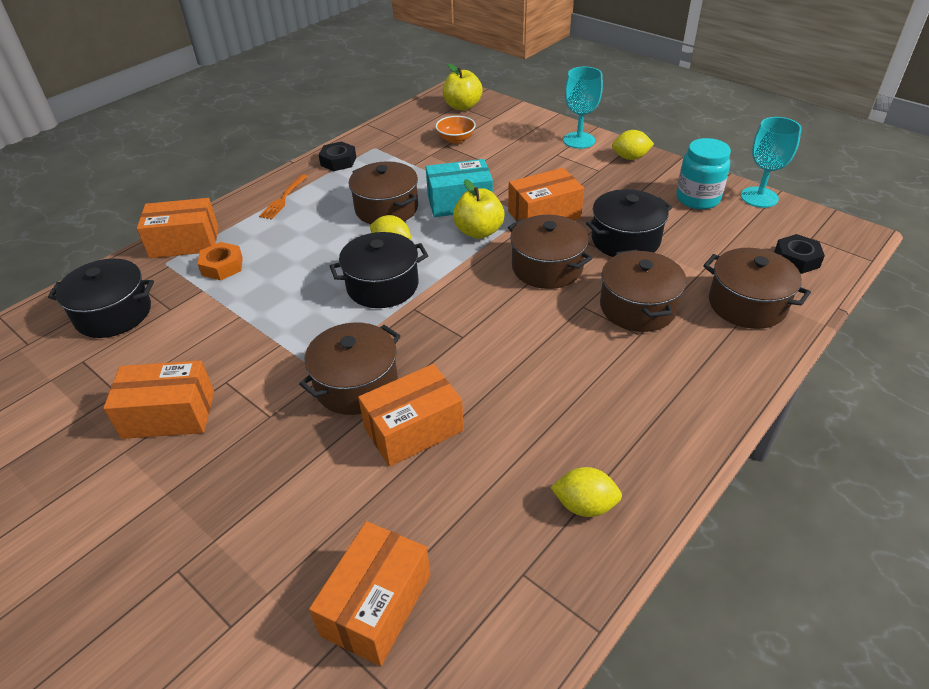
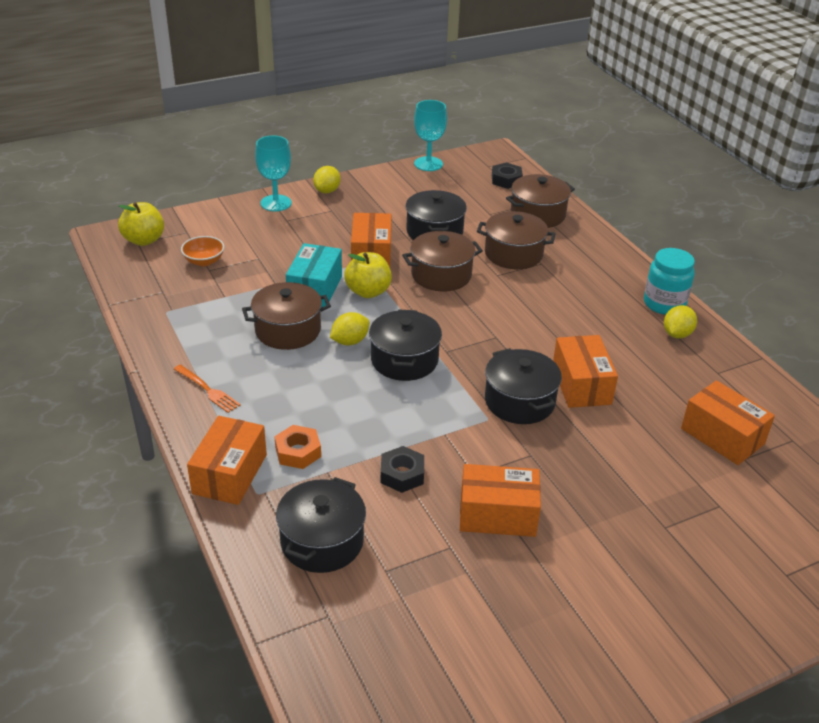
camera: 70 degrees left, 5 degrees down
(169, 414) = (497, 514): orange box -> orange box turned 75 degrees clockwise
(338, 161) = (169, 340): black nut -> black nut (402, 474)
(356, 384) = (519, 401): brown pot -> black pot
(697, 199) = (409, 186): turquoise jar -> turquoise jar (664, 304)

